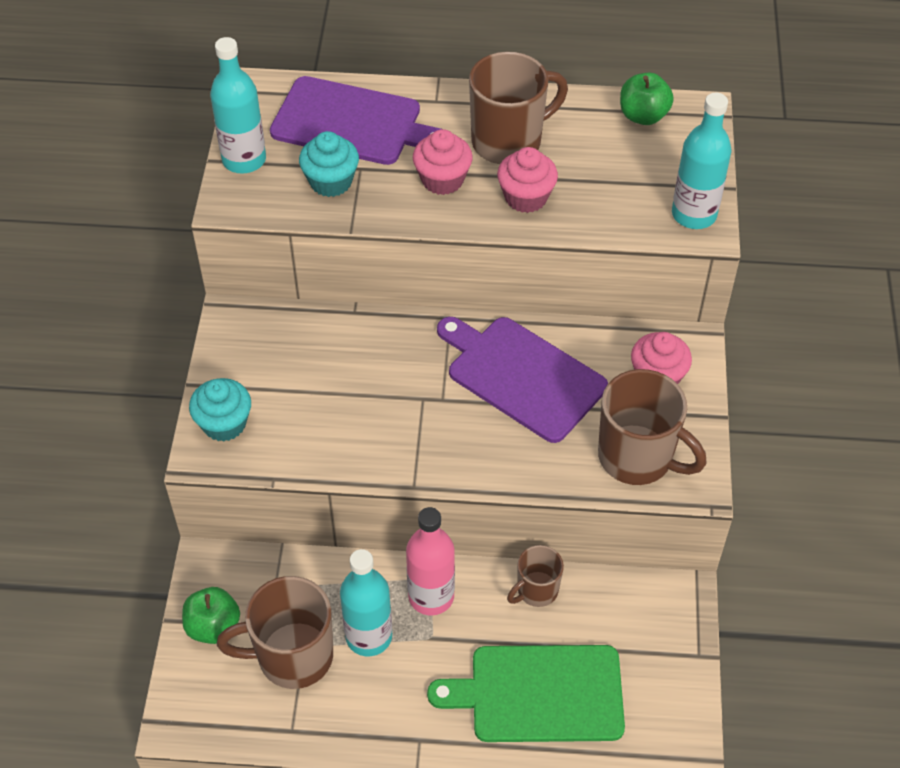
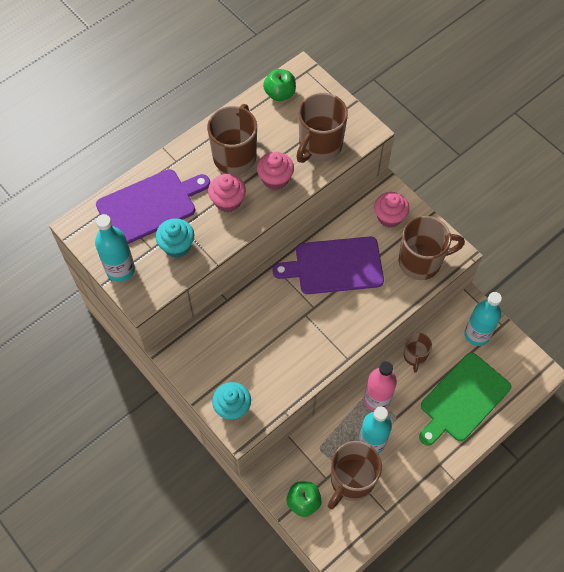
camera: 45 degrees left, 10 degrees up
(623, 202) = (319, 146): none -> brown mug
(694, 214) = (355, 128): turquoise bottle -> turquoise bottle (476, 334)

